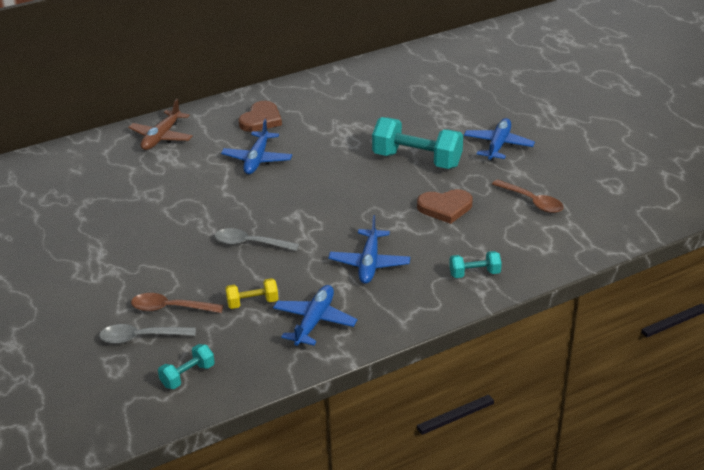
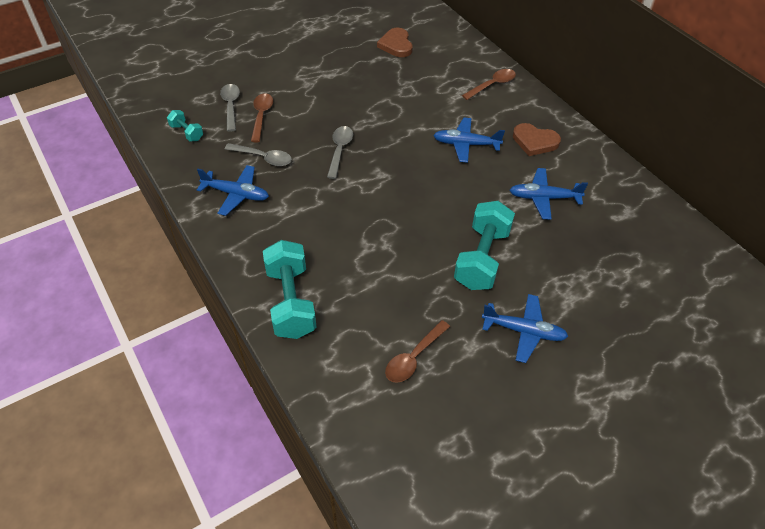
camera: 85 degrees right, 15 degrees up
(161, 137) = (492, 85): brown plane -> brown spoon
(252, 303) = (263, 158): yellow dumbbell -> grey spoon
(369, 263) = (310, 225): blue plane -> blue plane (543, 198)
(445, 208) = (398, 281): brown heart -> brown heart (396, 45)
(474, 273) = (291, 302): turquoise dumbbell -> turquoise dumbbell, size x2.00

